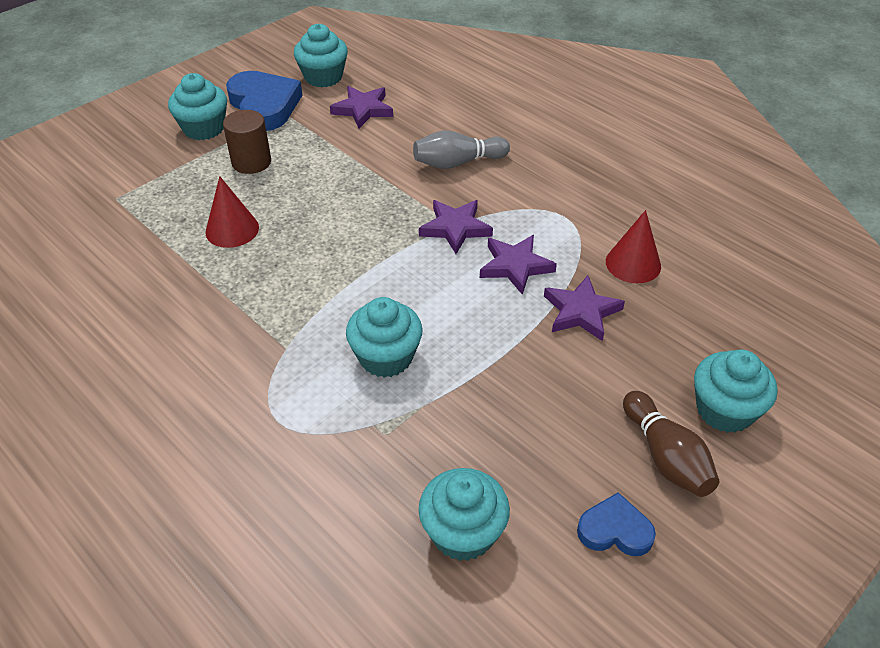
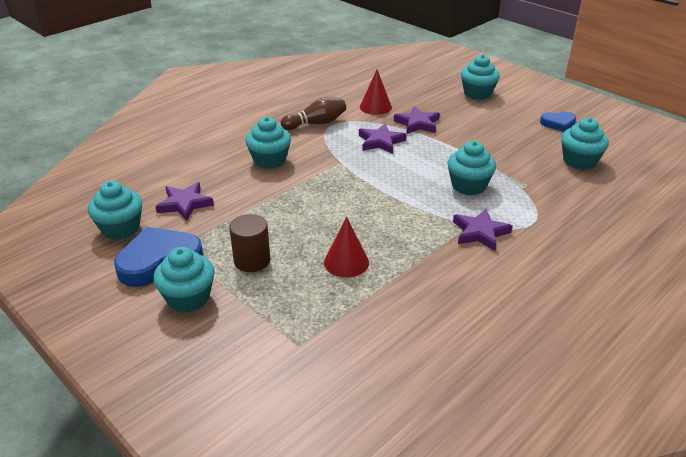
camera: 90 degrees left, 10 degrees down
(455, 228) = (344, 161): purple star -> purple star (480, 232)
(457, 163) = (269, 160): grey bowling pin -> turquoise cupcake
(615, 530) = (558, 123): blue heart -> blue heart turned 105 degrees counterclockwise
(666, 457) = (511, 109): brown bowling pin -> brown bowling pin (316, 123)

